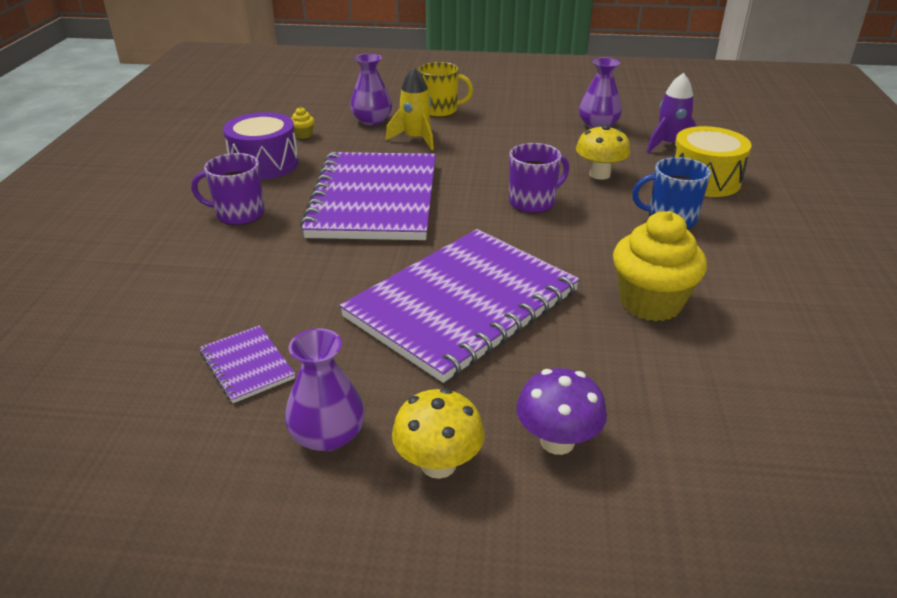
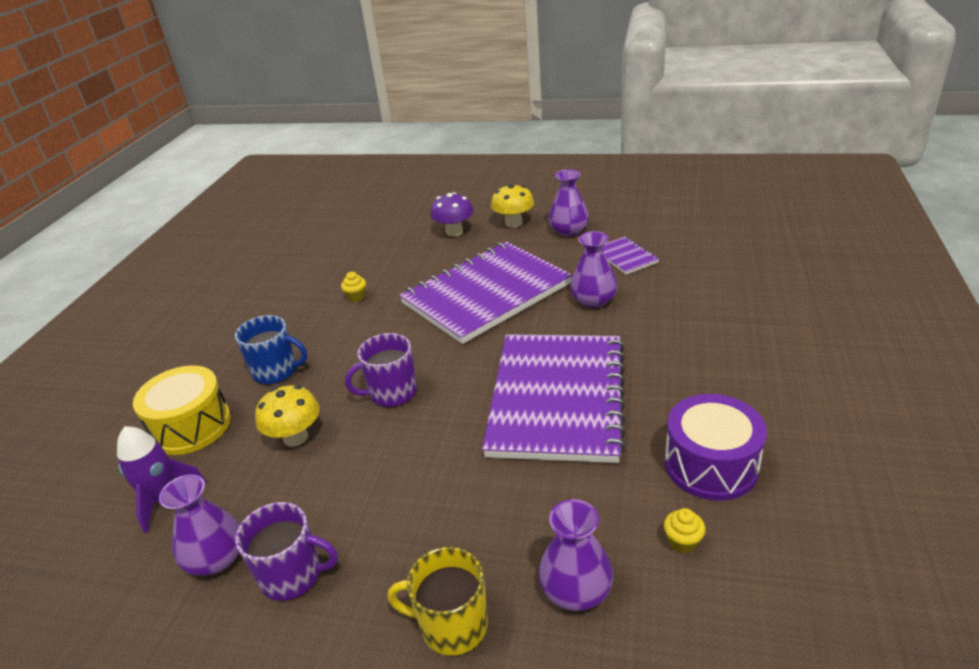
camera: 170 degrees left, 0 degrees up
(239, 214) = (697, 377): purple mug -> purple mug (292, 575)
(317, 292) = (593, 300): none -> purple vase
(415, 139) = (504, 524): yellow rocket -> none
(650, 303) = (356, 297): yellow cupcake -> yellow cupcake, size x0.41

